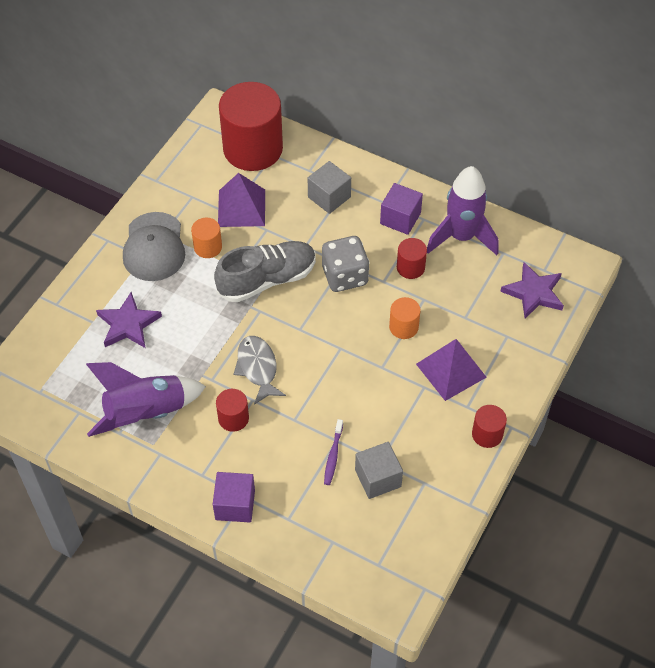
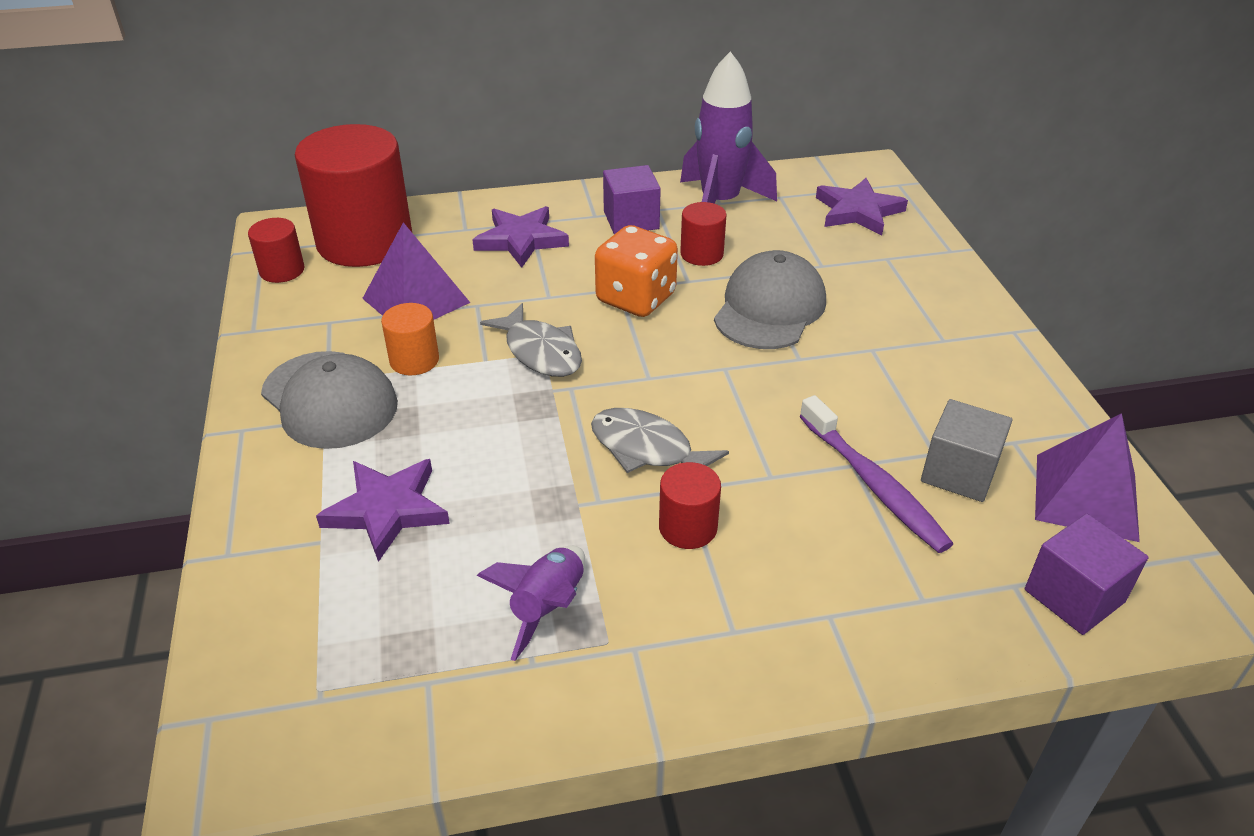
camera: 40 degrees left, 15 degrees down
(146, 413) = (547, 607): purple rocket -> purple rocket, size x0.58
(235, 505) = (831, 636): purple cube -> purple cube (1074, 596)
(267, 280) = (540, 351): grey shoe -> grey fish
(329, 197) = (521, 240): grey cube -> purple star
(333, 455) = (873, 484): purple toothbrush -> purple toothbrush, size x1.72
(345, 276) = (636, 298): grey dice -> orange dice
(403, 327) = (769, 308): orange cylinder -> grey cap
(451, 370) = (877, 318): purple pyramid -> purple pyramid (1086, 496)
(487, 434) = (1002, 352): red cylinder -> red cylinder (282, 270)

